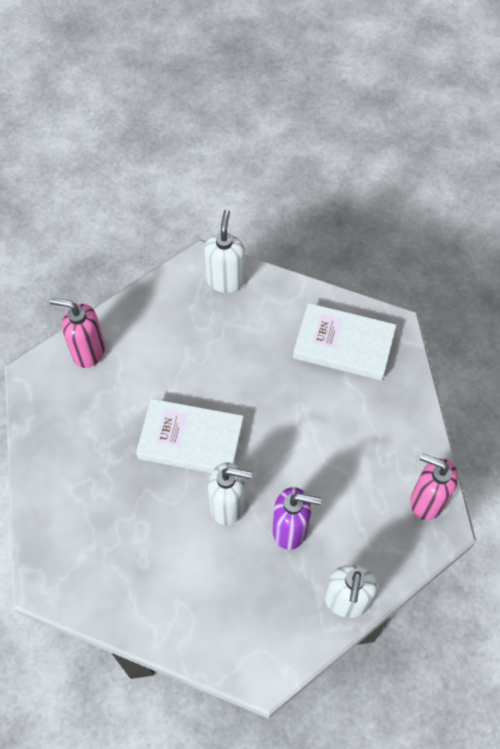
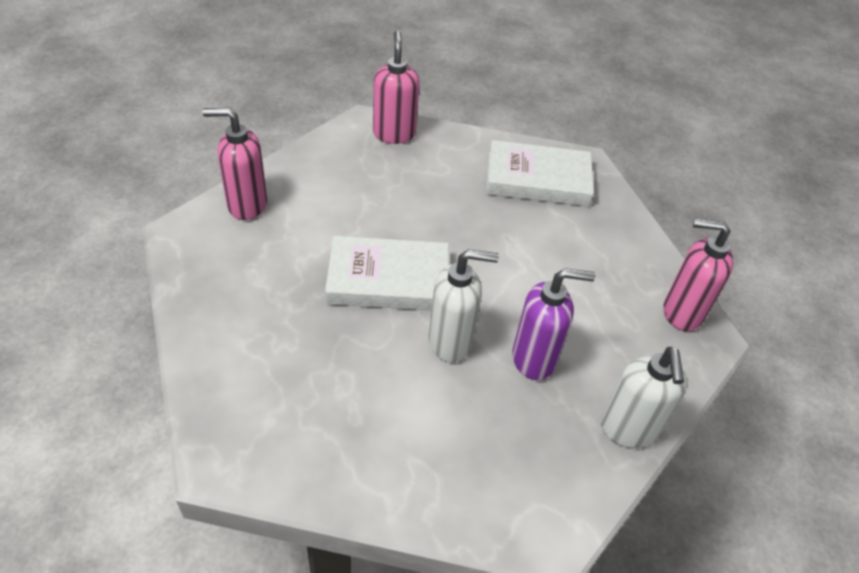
camera: 15 degrees left, 15 degrees down
(226, 280) = (394, 134): white soap dispenser -> pink soap dispenser

